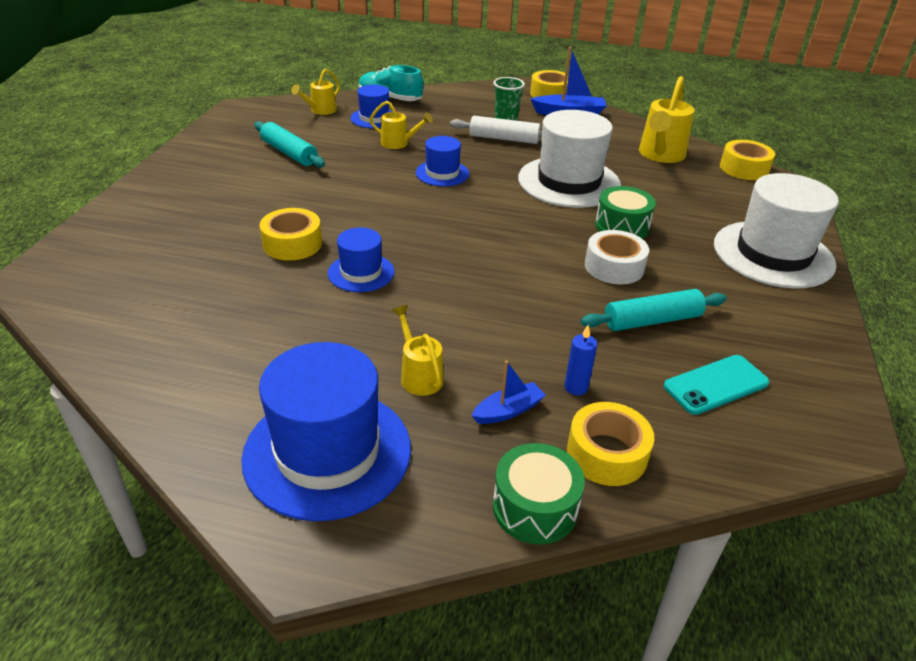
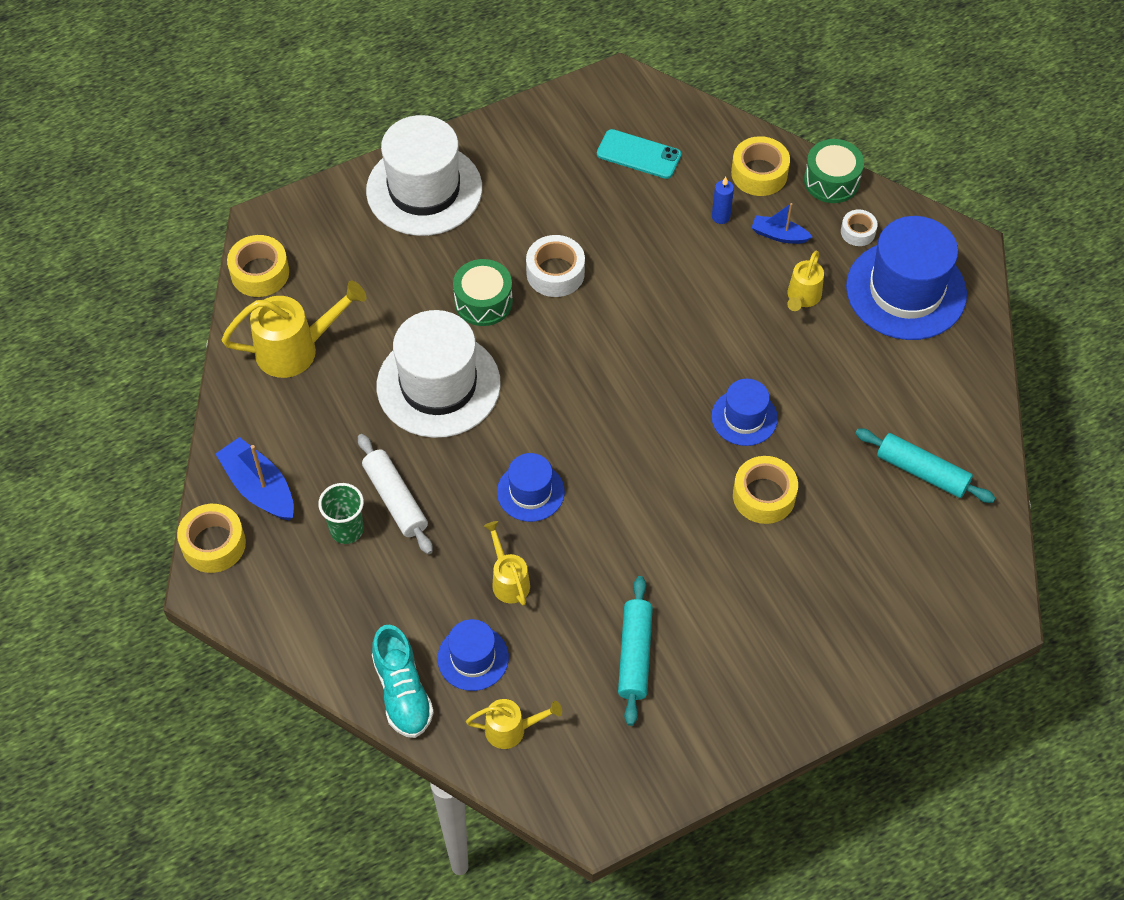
camera: 130 degrees left, 20 degrees up
(441, 473) = (858, 232): none -> white tape
(652, 320) = (603, 216): turquoise rolling pin -> turquoise rolling pin (922, 472)

